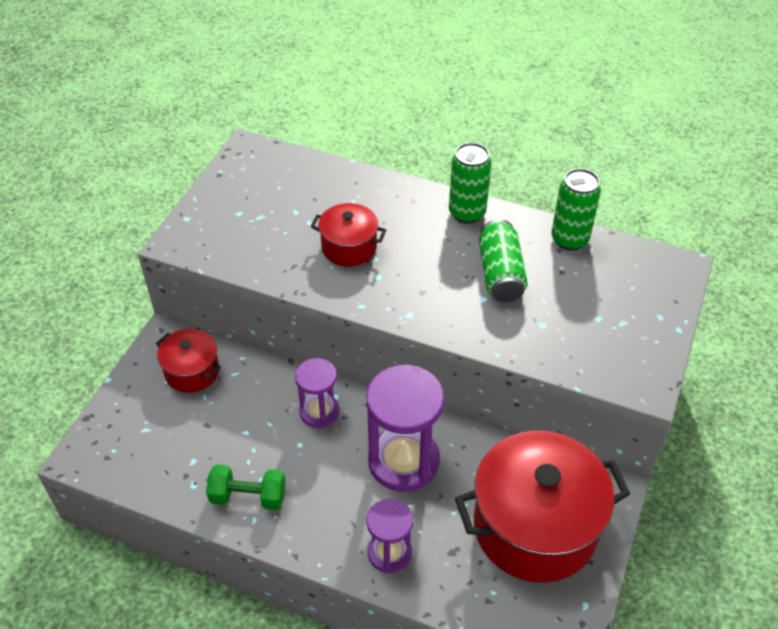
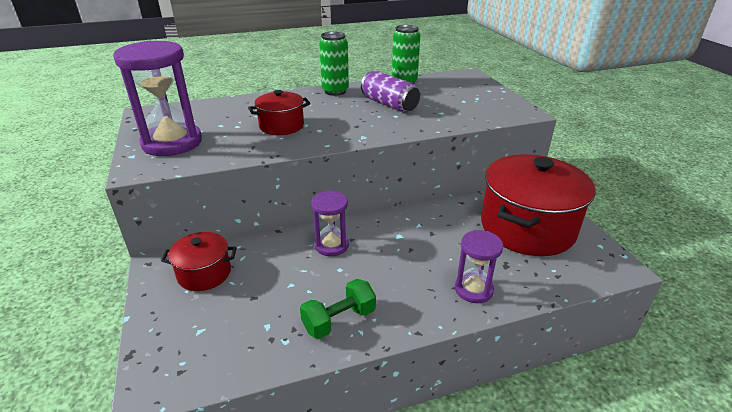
camera: 40 degrees left, 15 degrees down
(403, 461) = (417, 240): purple hourglass -> purple hourglass (172, 143)
(500, 274) = (389, 104): green can -> purple can

